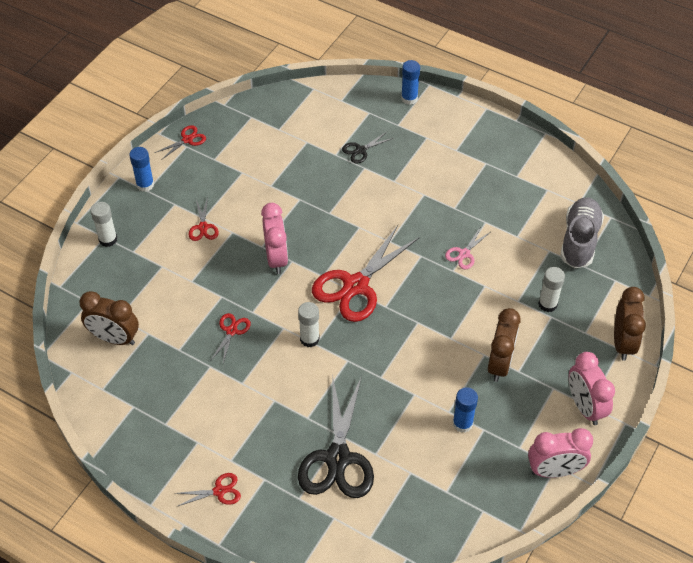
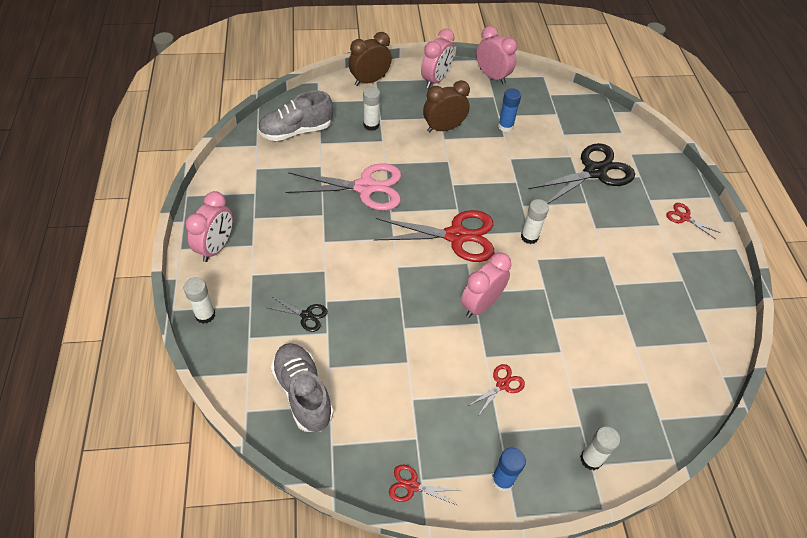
camera: 130 degrees left, 0 degrees up
(114, 338) = (666, 368): brown clock -> none
(231, 331) = (573, 290): red scissors -> none
(300, 120) = (303, 393): none -> grey shoe
(409, 98) = (205, 315): blue glue stick -> white glue stick
(464, 254) = (366, 187): pink scissors -> pink scissors, size x2.20
(471, 128) = (216, 247): none -> pink clock

